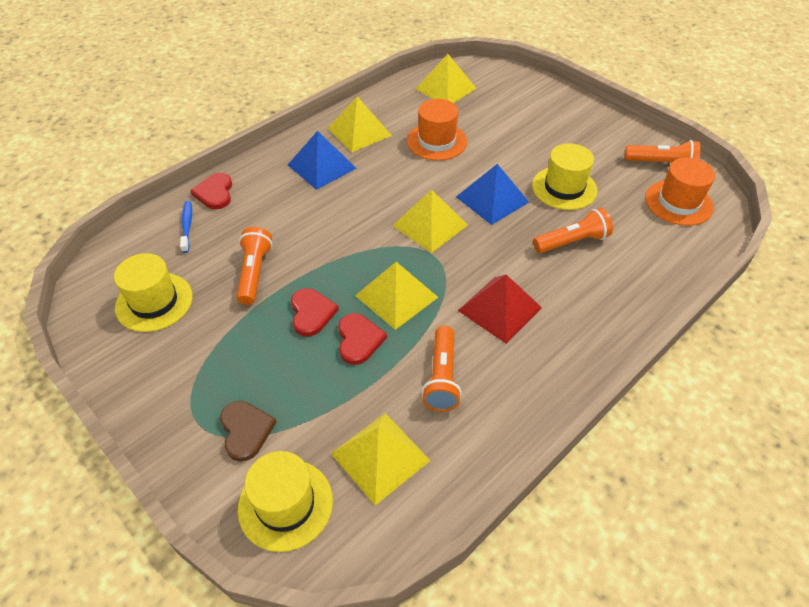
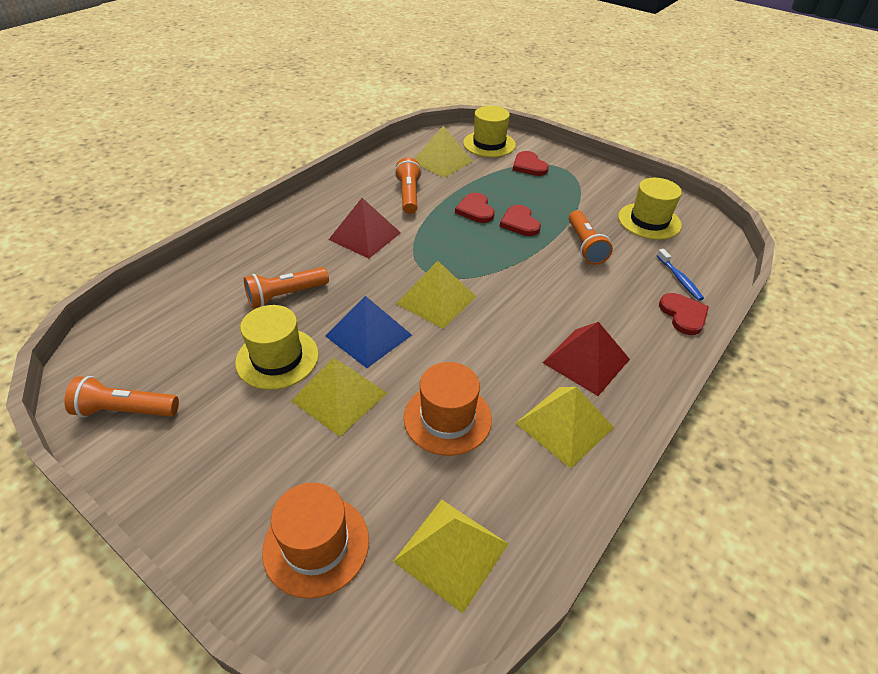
camera: 170 degrees right, 5 degrees down
(246, 430) = (529, 166): brown heart -> red heart
(321, 166) = (586, 360): blue pyramid -> red pyramid
(396, 296) = (454, 238): yellow pyramid -> yellow pyramid (339, 397)
(678, 202) = (139, 351): orange hat -> orange hat (316, 545)

